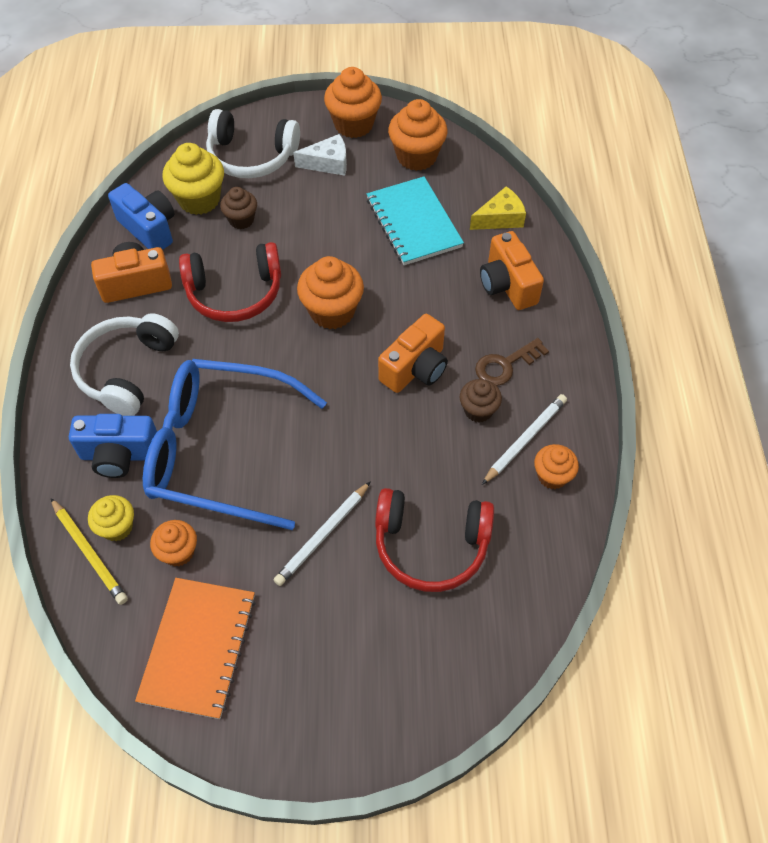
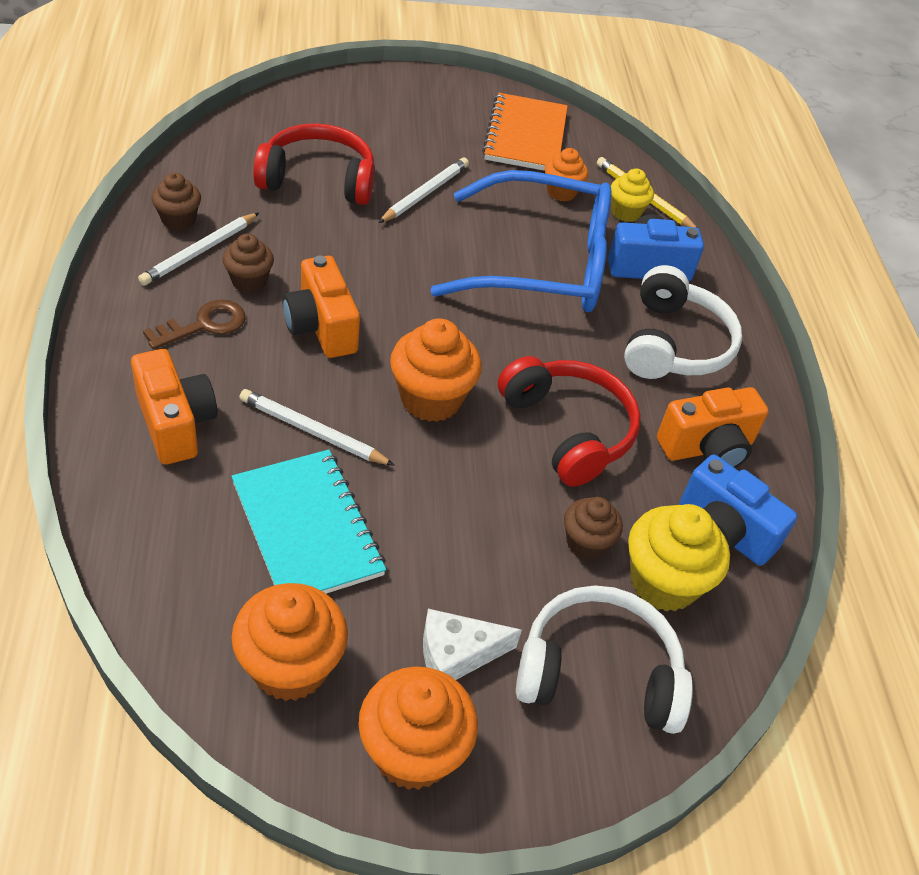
camera: 170 degrees right, 10 degrees down
(235, 293) = (568, 430): red headphones -> red headphones turned 75 degrees clockwise
(415, 284) = (312, 431): none -> white pencil
(415, 368) = (321, 327): orange camera -> orange camera turned 60 degrees counterclockwise
(500, 218) = (159, 532): yellow cheese -> none
(552, 476) = (178, 220): orange cupcake -> brown cupcake

